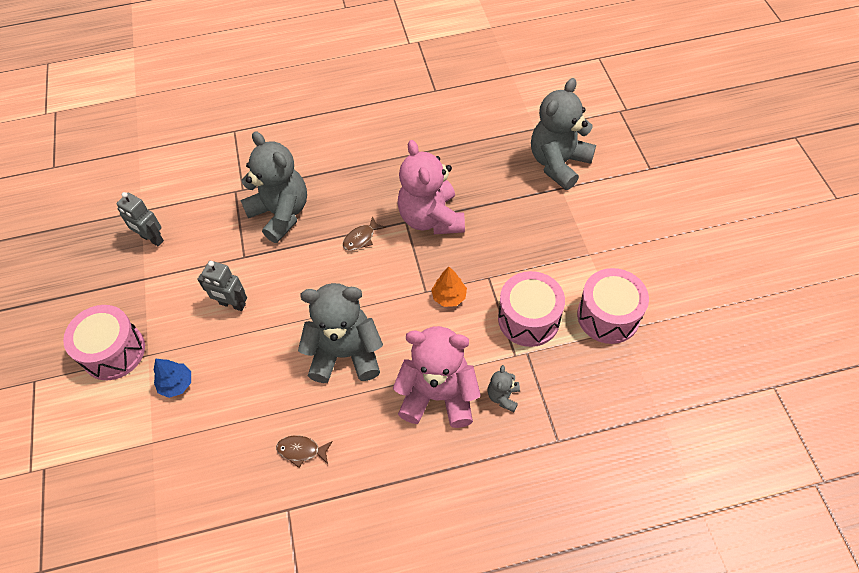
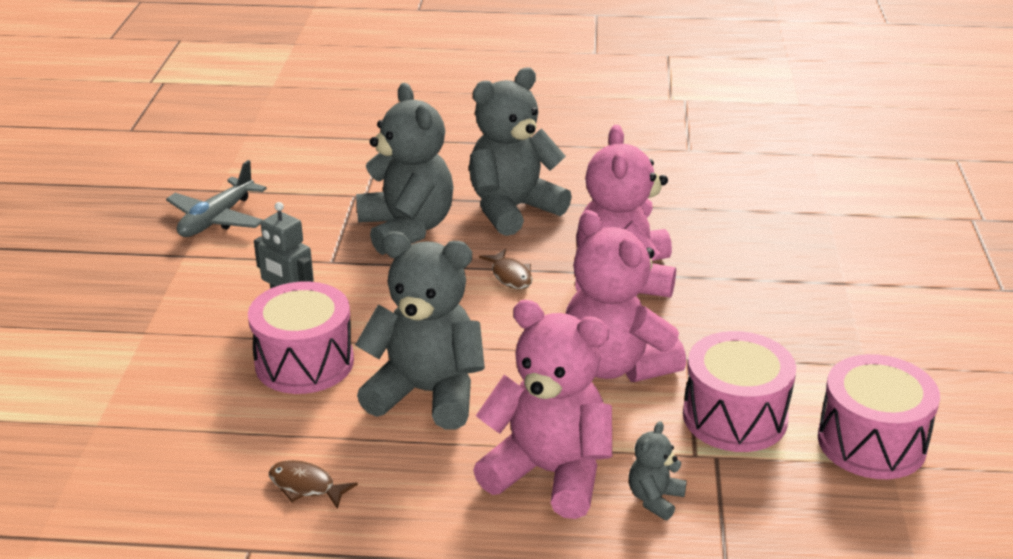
camera: 15 degrees right, 25 degrees down
(113, 351) = (101, 318): pink drum -> pink drum (304, 363)
(152, 239) = (217, 219): grey robot -> grey plane
(176, 384) = (166, 371): blue tree -> none
(361, 238) = (510, 276): brown fish -> brown fish turned 90 degrees counterclockwise
(449, 296) = (616, 365): orange tree -> pink teddy bear
(558, 163) = (851, 256): grey teddy bear -> grey teddy bear (512, 209)

